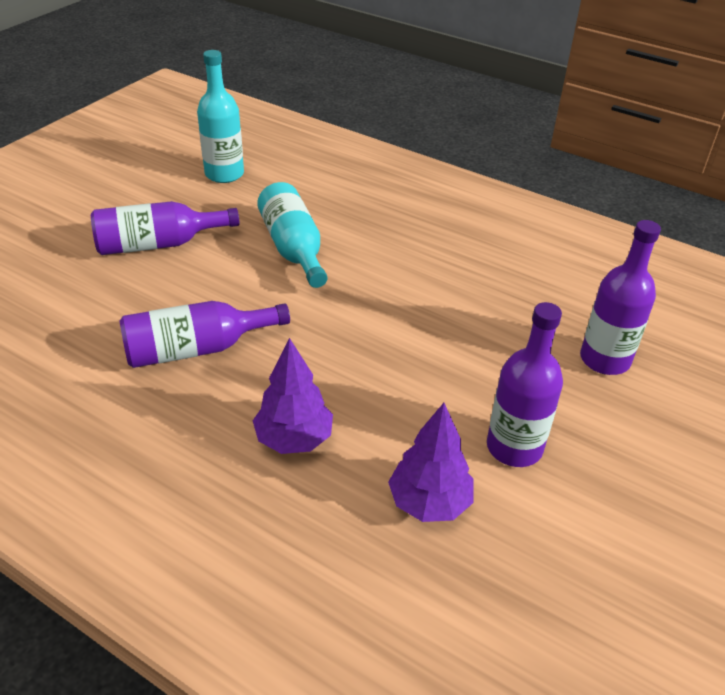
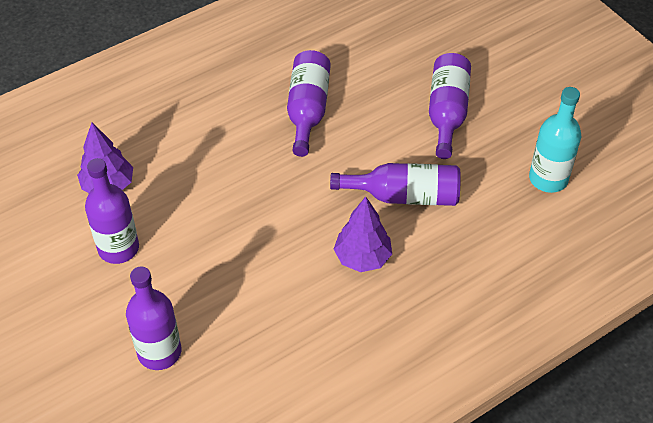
camera: 115 degrees right, 10 degrees up
(293, 248) = (404, 196): turquoise bottle -> purple bottle
(294, 439) = (197, 138): purple tree -> purple tree (362, 258)

